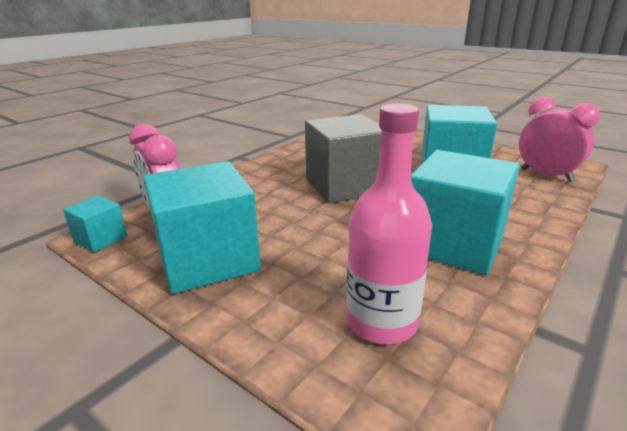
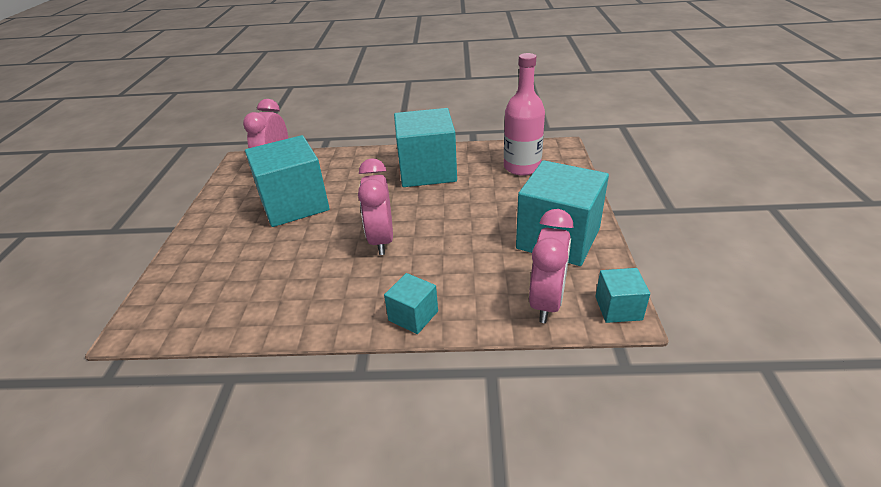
camera: 125 degrees left, 10 degrees up
(247, 174) = (413, 316): none -> turquoise cube
(345, 186) = (381, 240): grey cube -> pink clock

